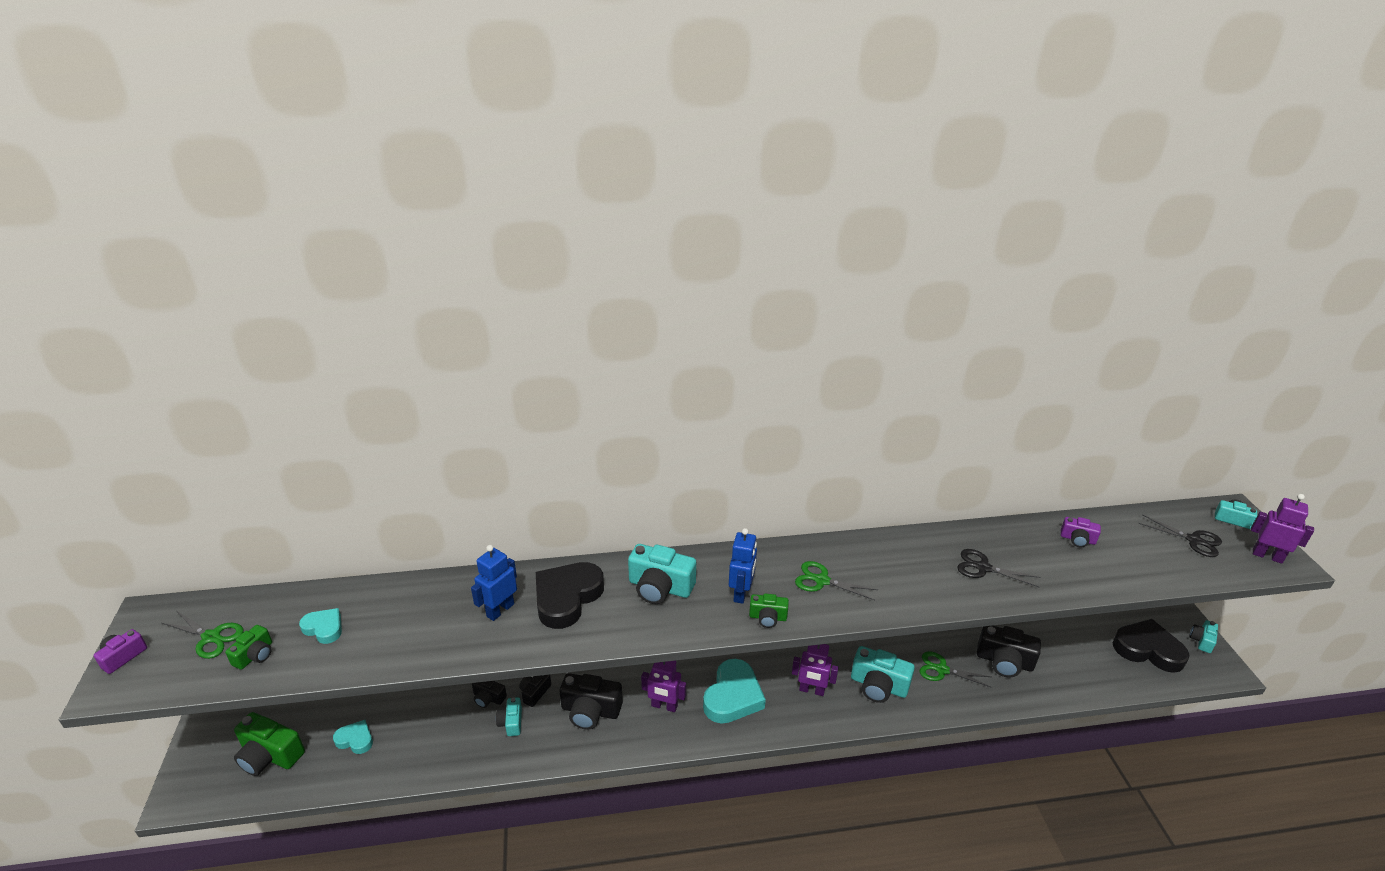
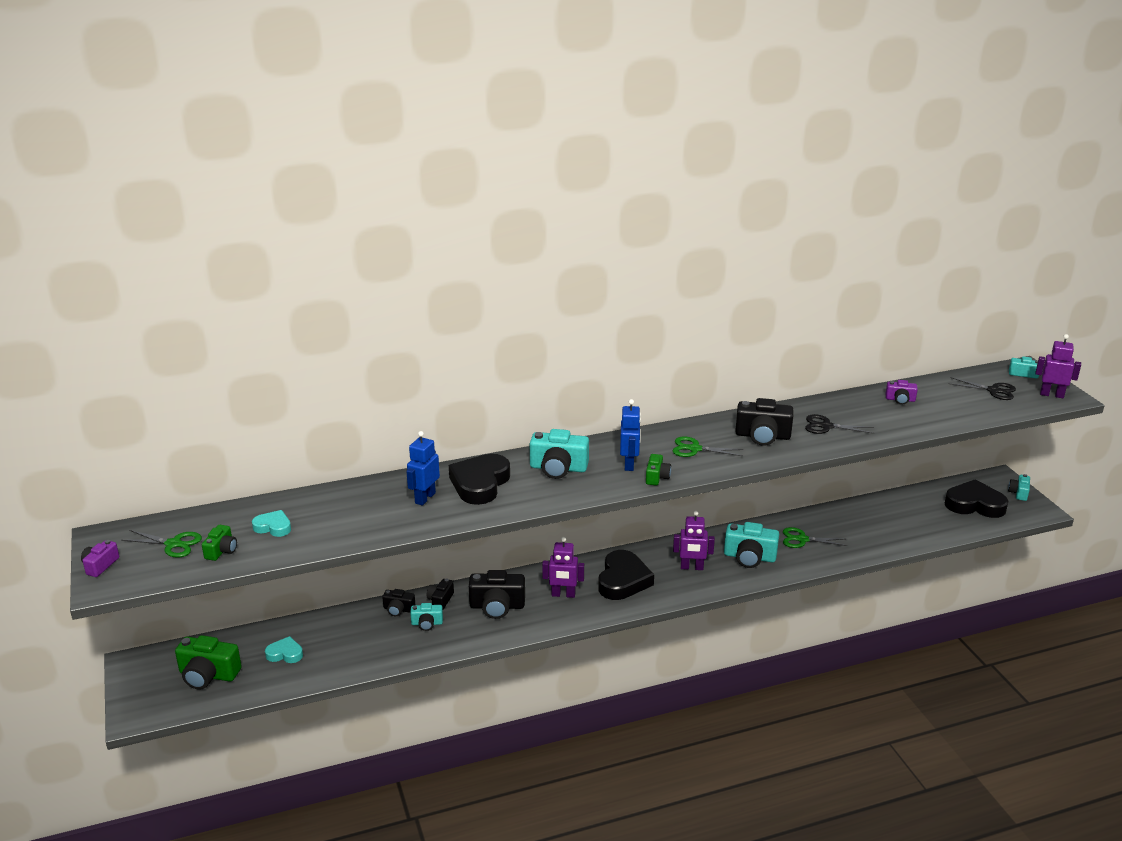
camera: 10 degrees left, 5 degrees down
(511, 722) = (427, 623): turquoise camera -> turquoise camera turned 75 degrees counterclockwise
(733, 696) = (623, 580): turquoise heart -> black heart
(767, 617) = (657, 477): green camera -> green camera turned 75 degrees counterclockwise
(1004, 661) = (855, 527): black camera -> black camera (762, 436)

